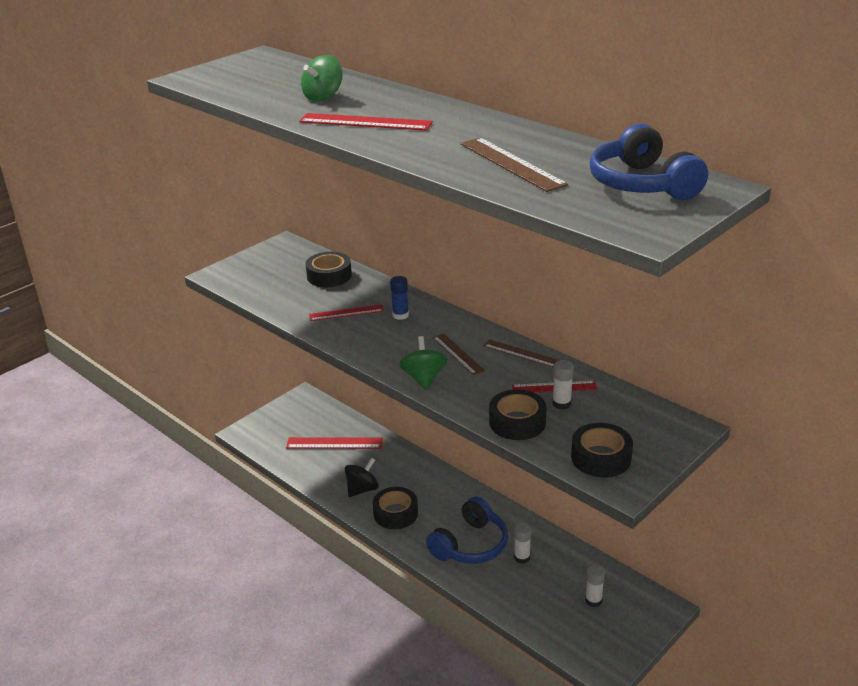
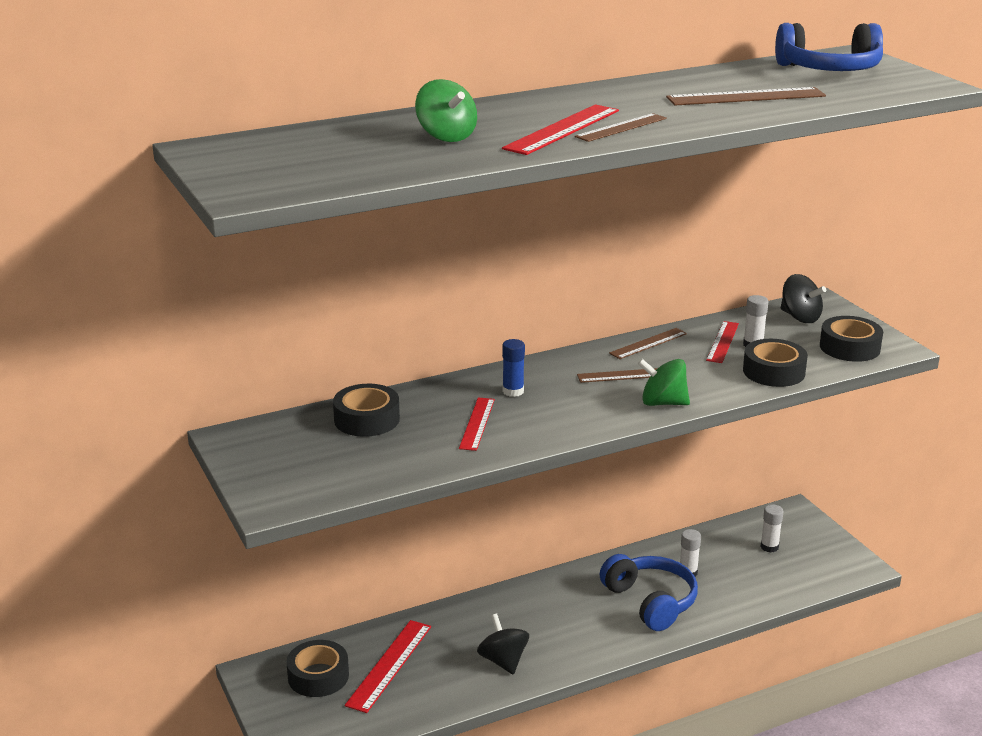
camera: 70 degrees left, 5 degrees down
(385, 137) = (621, 127): none -> brown ruler
(395, 513) = (565, 644): black tape -> black tape (318, 676)
(641, 420) = (800, 317): none -> black spinning top

